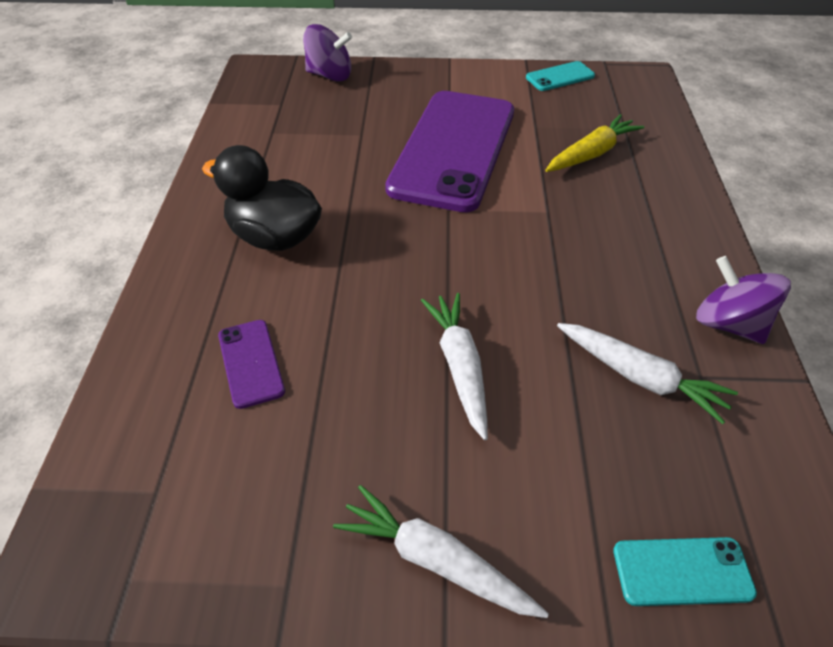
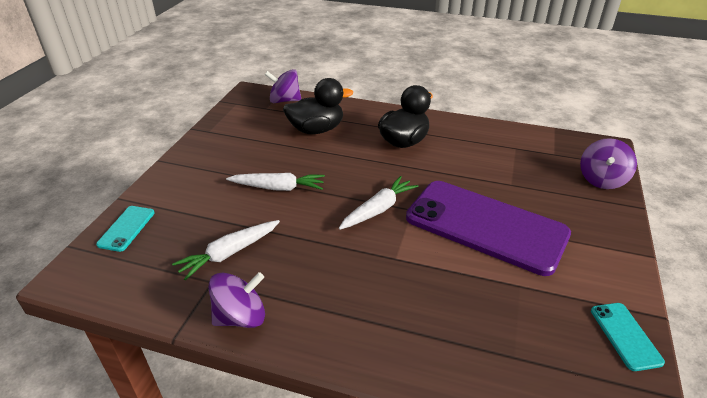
camera: 105 degrees right, 10 degrees down
(115, 462) = (284, 100): none -> purple spinning top
(251, 363) = (316, 130): purple phone -> black duck
(435, 560) = (189, 163): white carrot -> white carrot (378, 209)
(592, 153) = (469, 312): yellow carrot -> none

